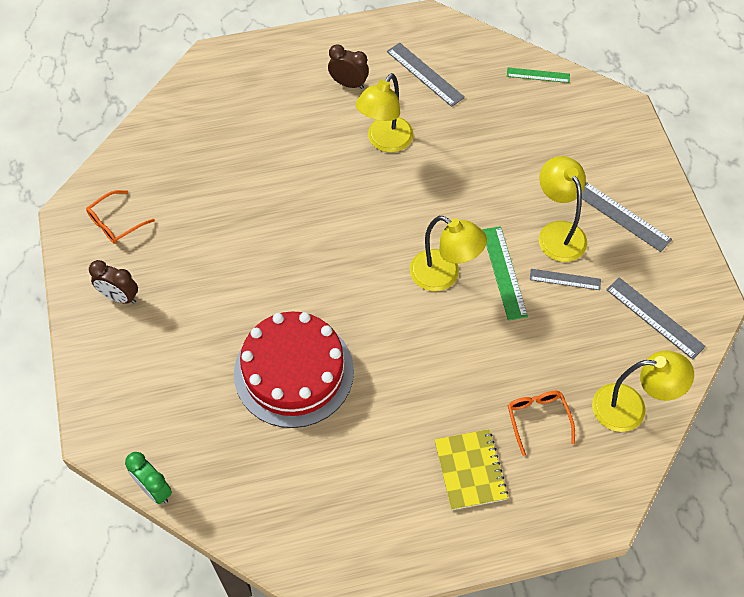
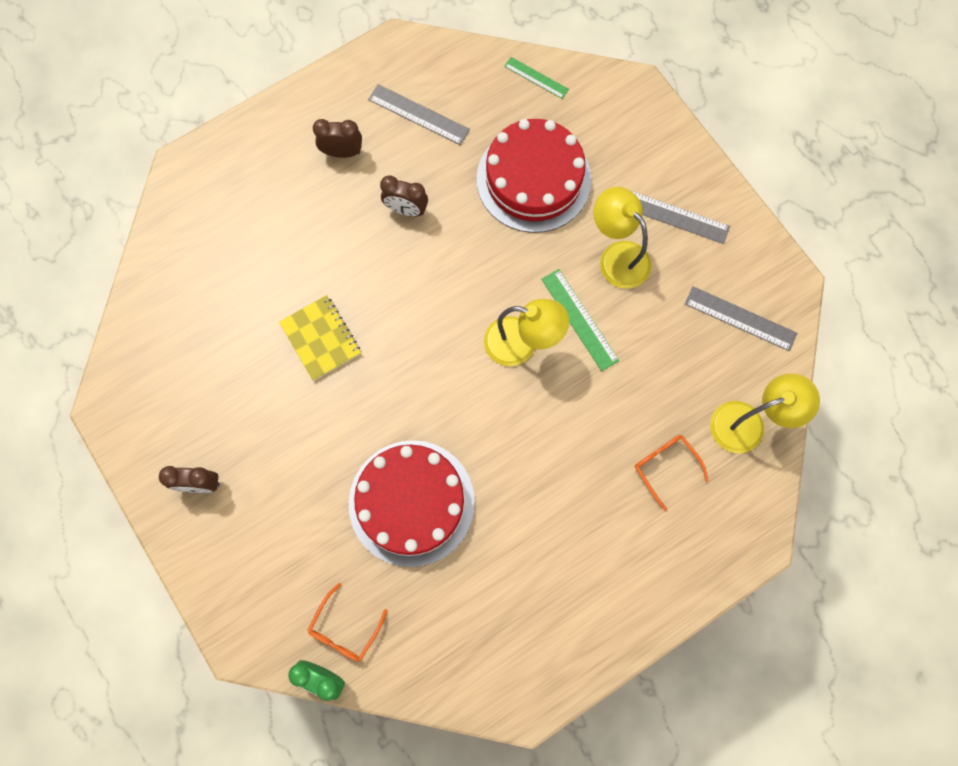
camera: 20 degrees left, 15 degrees up
(116, 223) = (160, 401): orange glasses -> orange glasses (345, 628)
(385, 142) = (406, 210): yellow lamp -> brown clock
(470, 470) = (620, 543): yellow notebook -> yellow notebook (320, 338)
(505, 151) = (533, 179): none -> red cake
(538, 75) = (536, 78): green ruler -> green ruler turned 45 degrees clockwise
(565, 279) = (641, 306): grey ruler -> none

